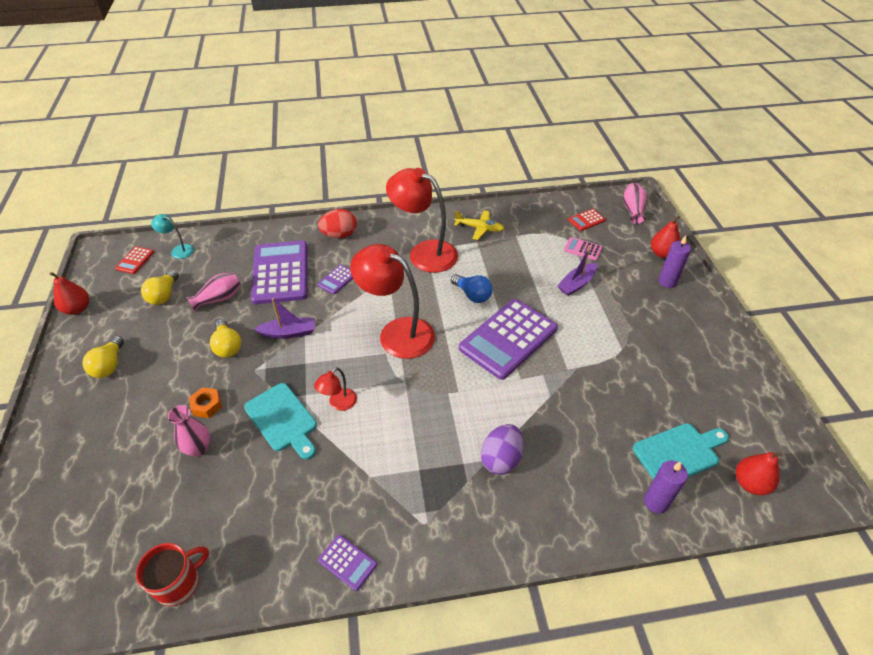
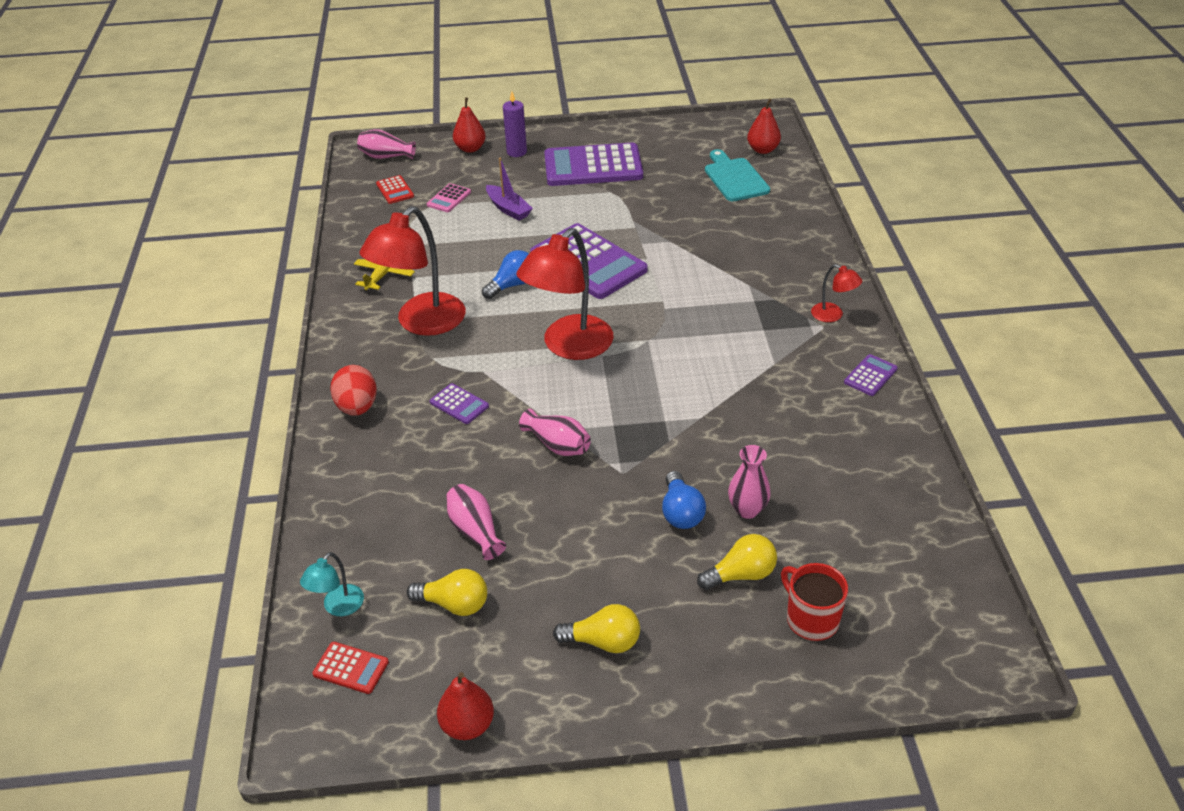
camera: 85 degrees left, 5 degrees down
(179, 583) = (914, 497): red mug -> red mug (811, 619)
(207, 405) = (681, 512): orange nut -> blue light bulb
(227, 346) = (576, 506): yellow light bulb -> yellow light bulb (741, 574)
(280, 272) = (430, 466): purple calculator -> purple calculator (593, 166)
(282, 420) = (702, 437): turquoise cutting board -> none
(289, 333) = (558, 445): purple boat -> pink vase
(338, 403) = (679, 391): red lamp -> red lamp (833, 315)
(501, 459) = (747, 276): purple egg -> none
(656, 502) = (785, 196): purple candle -> none

